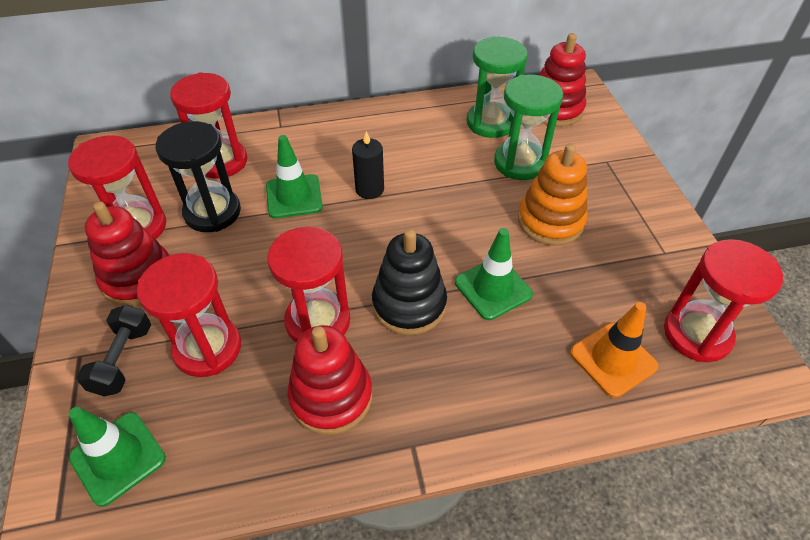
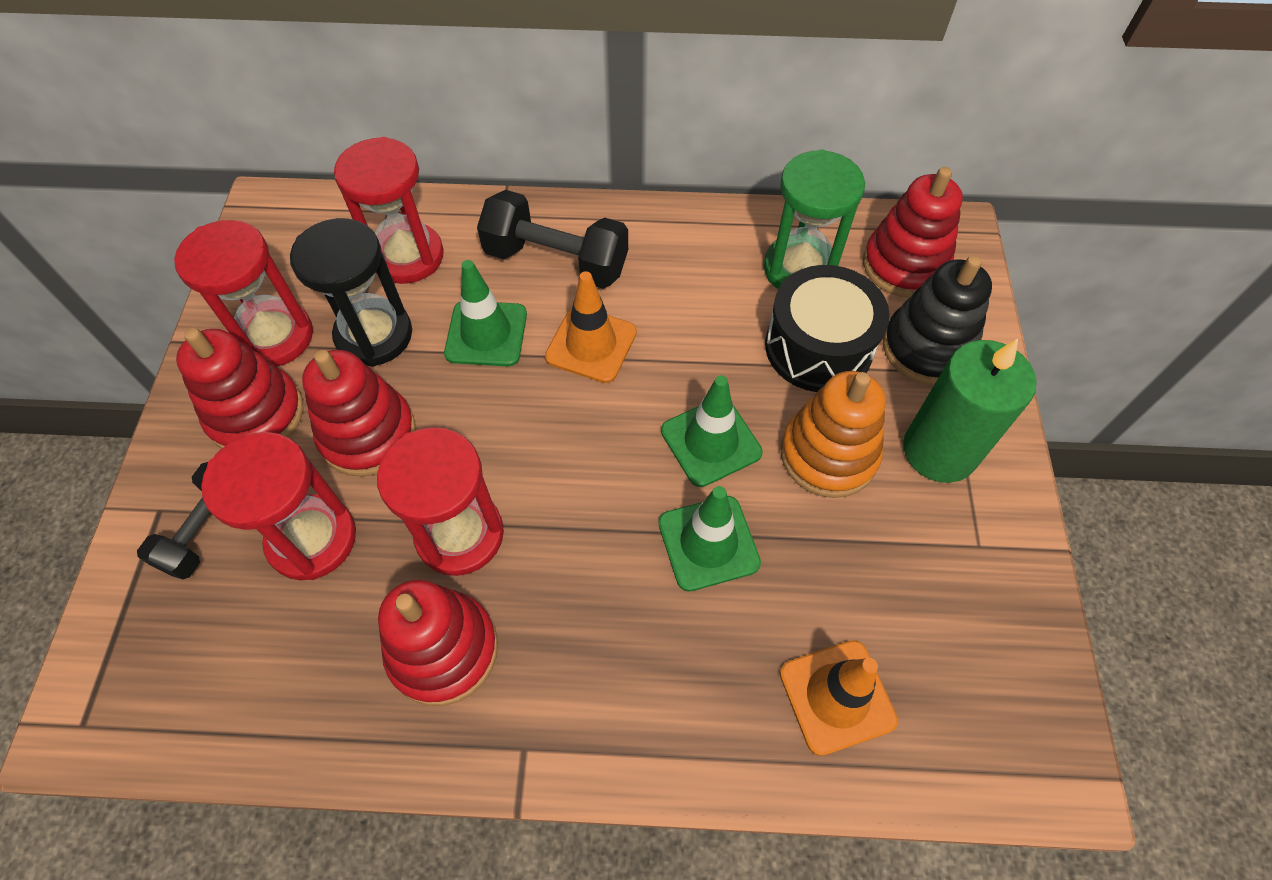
camera: 15 degrees right, 10 degrees up
(118, 458) = (168, 664): green traffic cone -> green traffic cone (711, 442)
(228, 273) = (368, 434): none -> red stacking toy
(328, 146) = (556, 261): none -> black dumbbell
(369, 189) = (591, 345): black candle -> orange traffic cone
(409, 304) = (586, 540): black stacking toy -> black stacking toy (927, 348)
(520, 163) = (818, 347): green hourglass -> black drum
(618, 205) = (939, 450): none -> green candle
(697, 334) = (974, 690): red hourglass -> none

